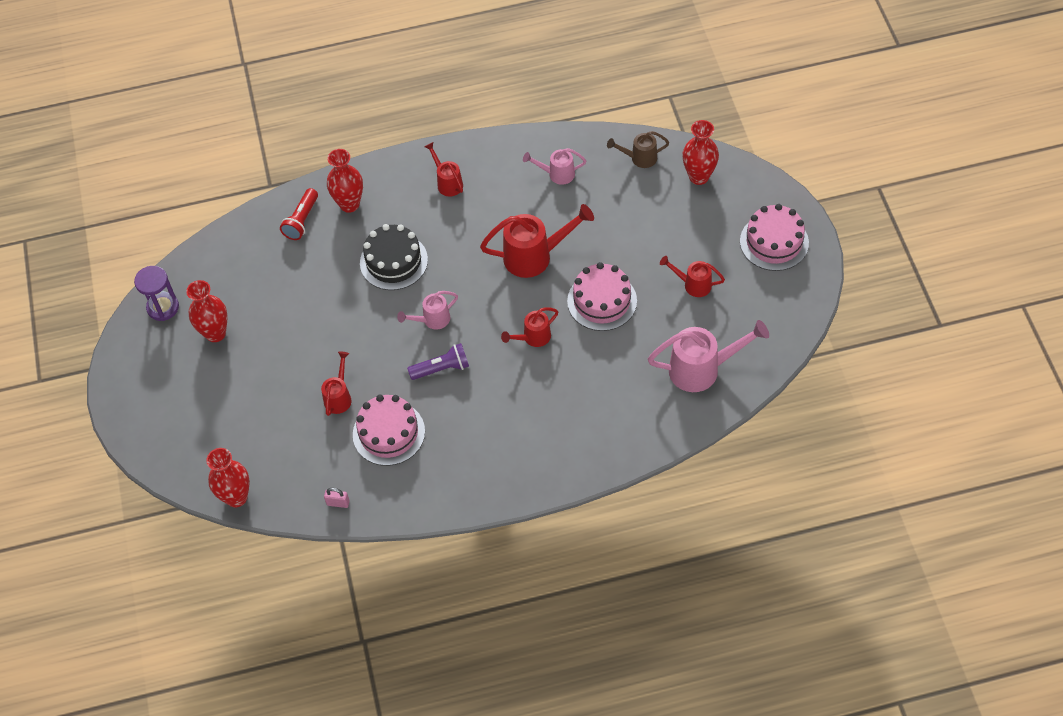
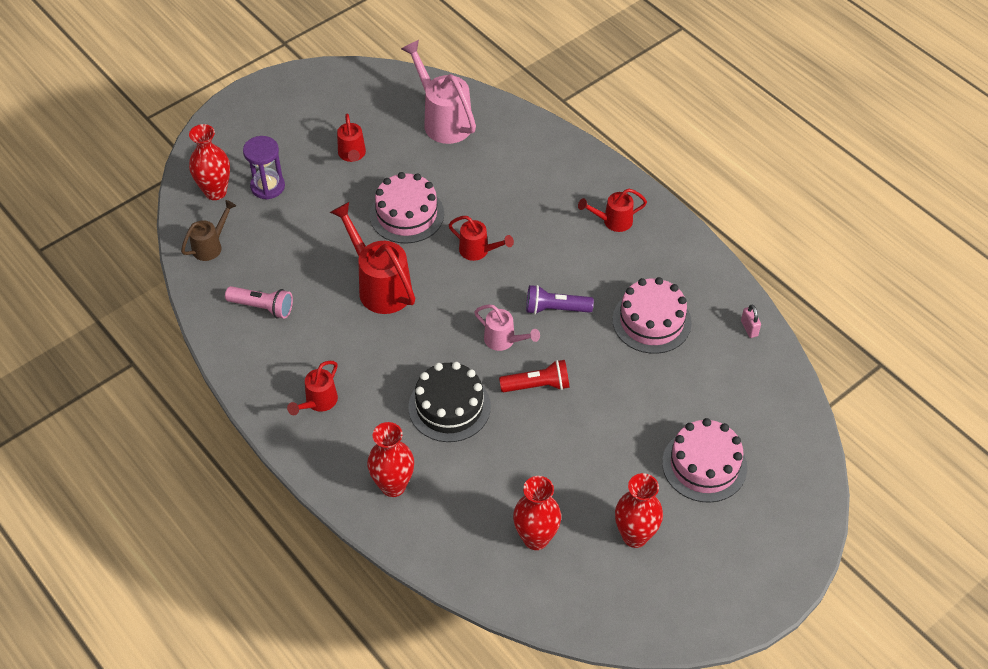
camera: 120 degrees left, 5 degrees down
(163, 307) = (634, 611): purple hourglass -> purple hourglass (267, 186)
(236, 497) = (802, 415): red vase -> red vase (536, 538)
(301, 220) = (440, 524): red flashlight -> red flashlight (537, 385)
(339, 397) = (639, 380): red watering can -> red watering can (613, 221)
(442, 368) = (555, 309): purple flashlight -> purple flashlight turned 45 degrees counterclockwise
(557, 174) = (262, 307): pink watering can -> pink flashlight
(639, 158) = (210, 246): brown watering can -> brown watering can turned 105 degrees counterclockwise
(774, 242) = (273, 114): pink cake -> pink cake (704, 465)

